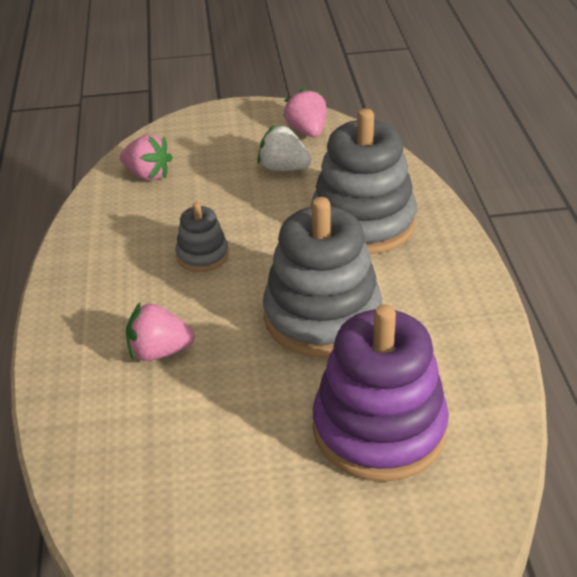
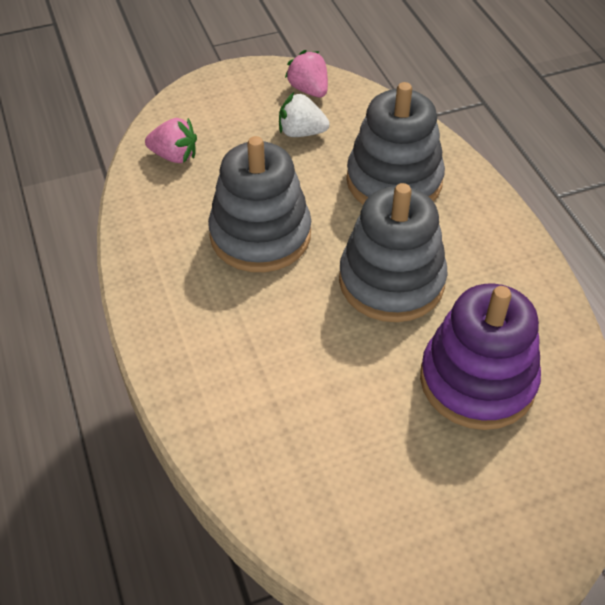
camera: 15 degrees left, 10 degrees up
(159, 351) = (258, 339): pink strawberry -> none
(202, 255) = (260, 235): grey stacking toy -> grey stacking toy, size x2.06

